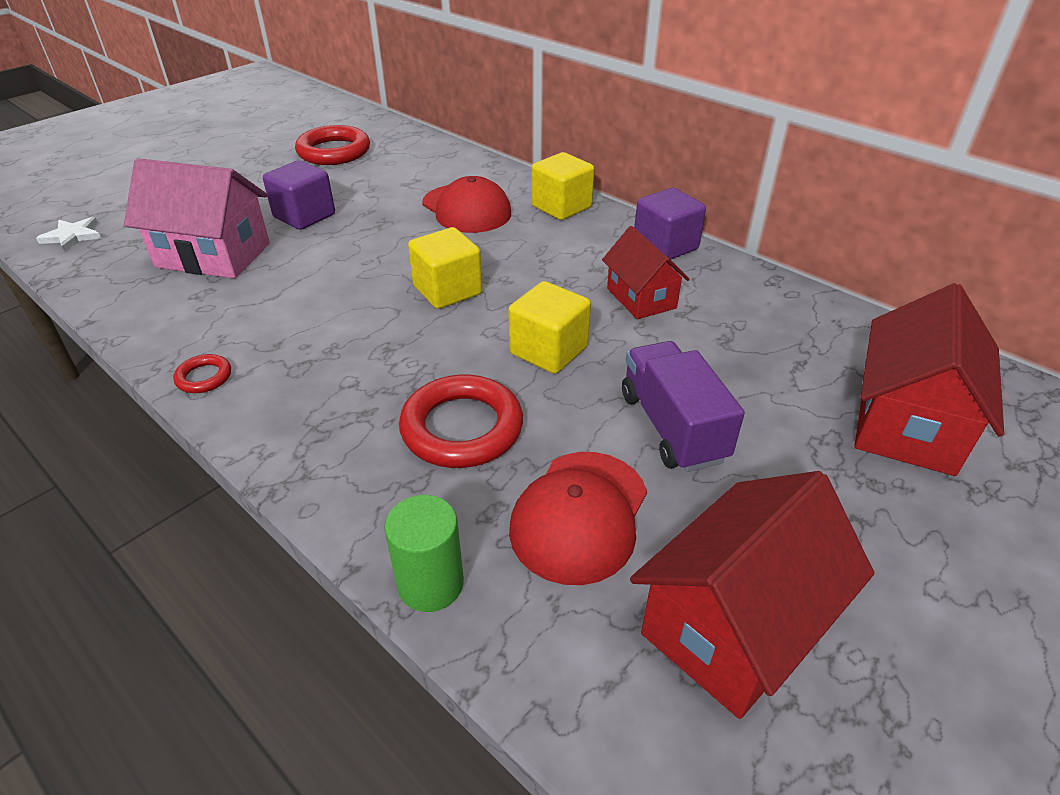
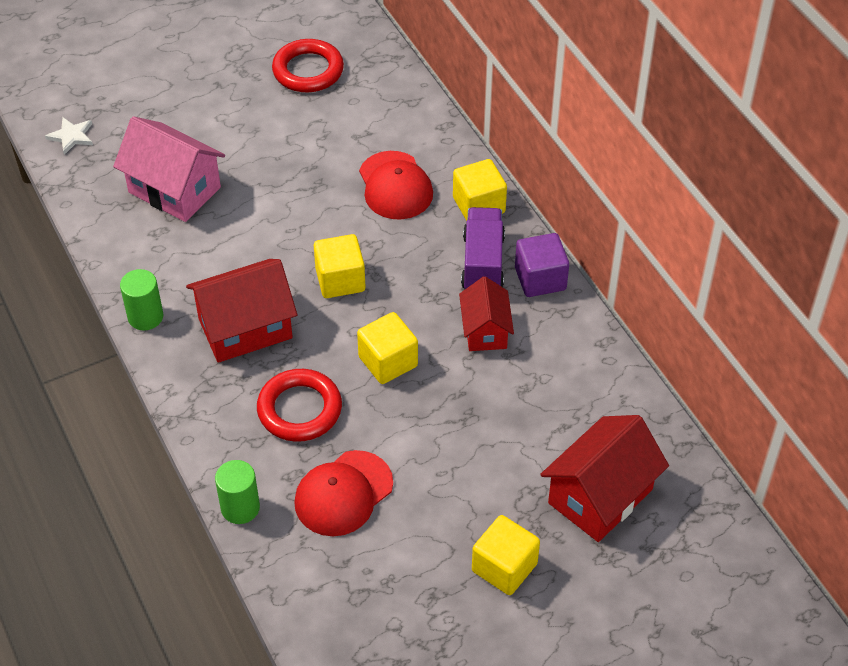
camera: 20 degrees right, 10 degrees up
(204, 377) = (145, 317): red ring -> green cylinder
(304, 216) = (257, 159): purple cube -> none
(672, 427) = (437, 450): purple truck -> purple truck (482, 263)
(734, 625) = (393, 583): red house -> red house (245, 328)
(870, 547) = (504, 567): none -> yellow cube

